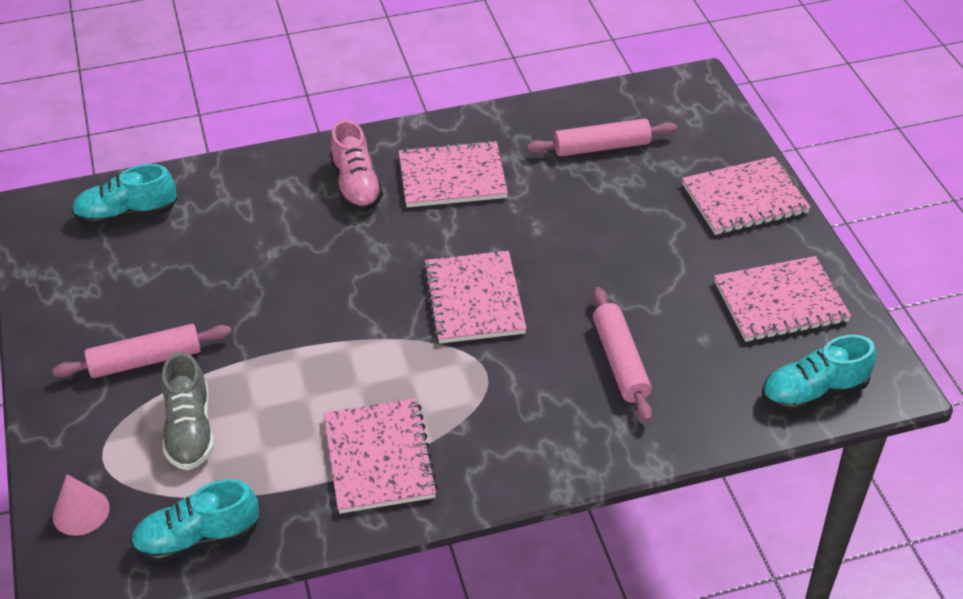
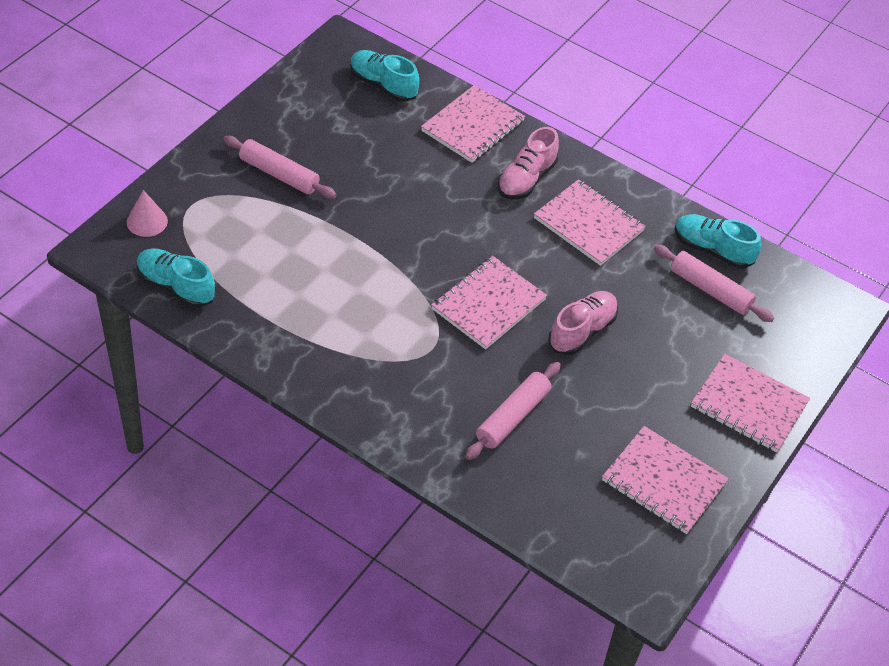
camera: 45 degrees right, 5 degrees up
(190, 430) = (247, 230): grey shoe -> none
(379, 458) = (311, 335): pink notebook -> pink notebook (472, 126)
(567, 254) = (582, 331): none -> pink shoe
(813, 392) = (594, 546): turquoise shoe -> turquoise shoe (712, 250)

